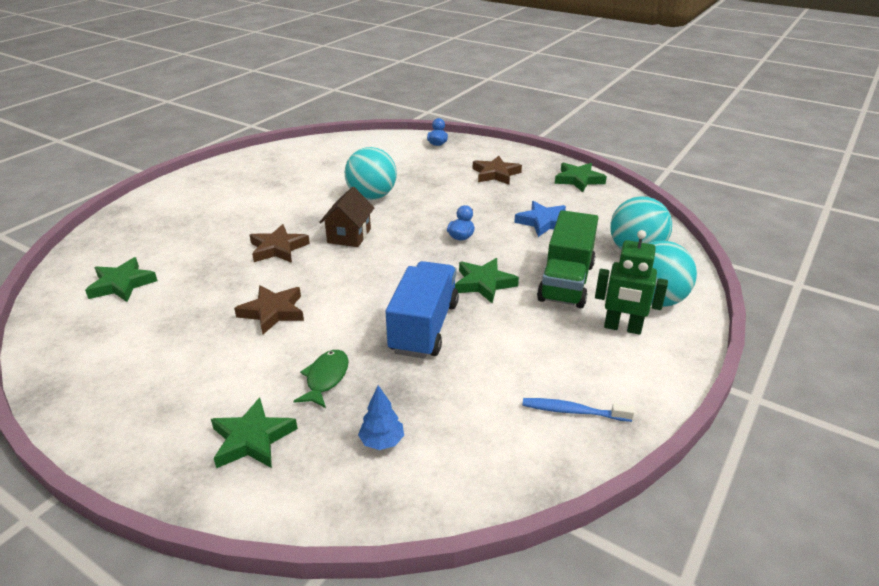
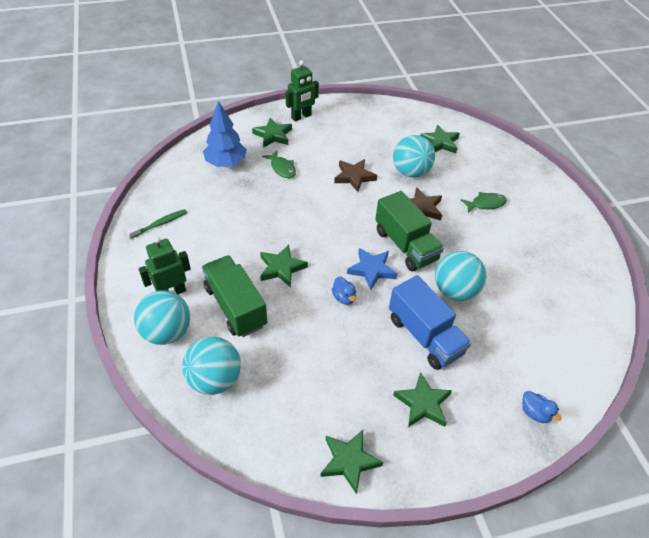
camera: 130 degrees right, 15 degrees up
(161, 441) = (301, 117): none -> green robot
(215, 279) = (410, 172): none -> turquoise ball
(225, 220) = (485, 204): none -> green fish
(349, 236) = (405, 245): brown house -> green truck
(382, 442) = (226, 163): blue tree -> blue tree, size x1.91
(424, 327) = (275, 218): blue truck -> blue truck (424, 336)
(495, 174) = (423, 403): brown star -> green star
(543, 222) = (310, 361): blue star -> blue star (371, 270)
(573, 411) = (160, 224): blue toothbrush -> green toothbrush

